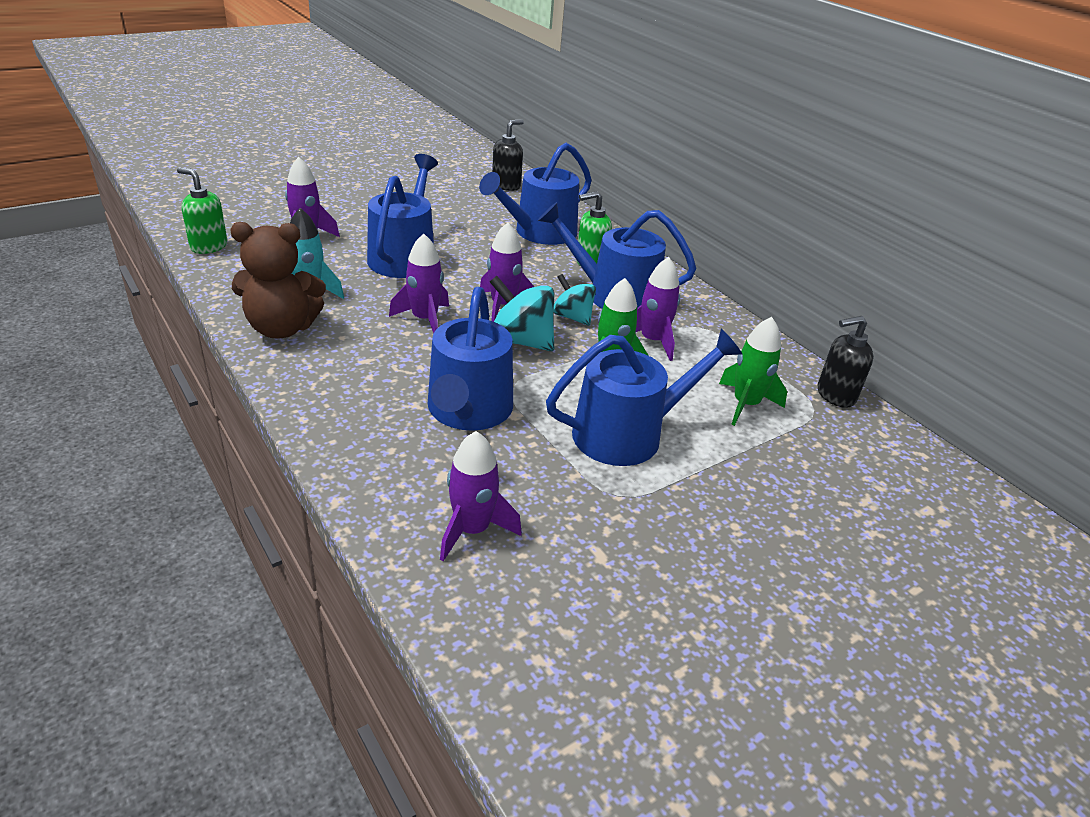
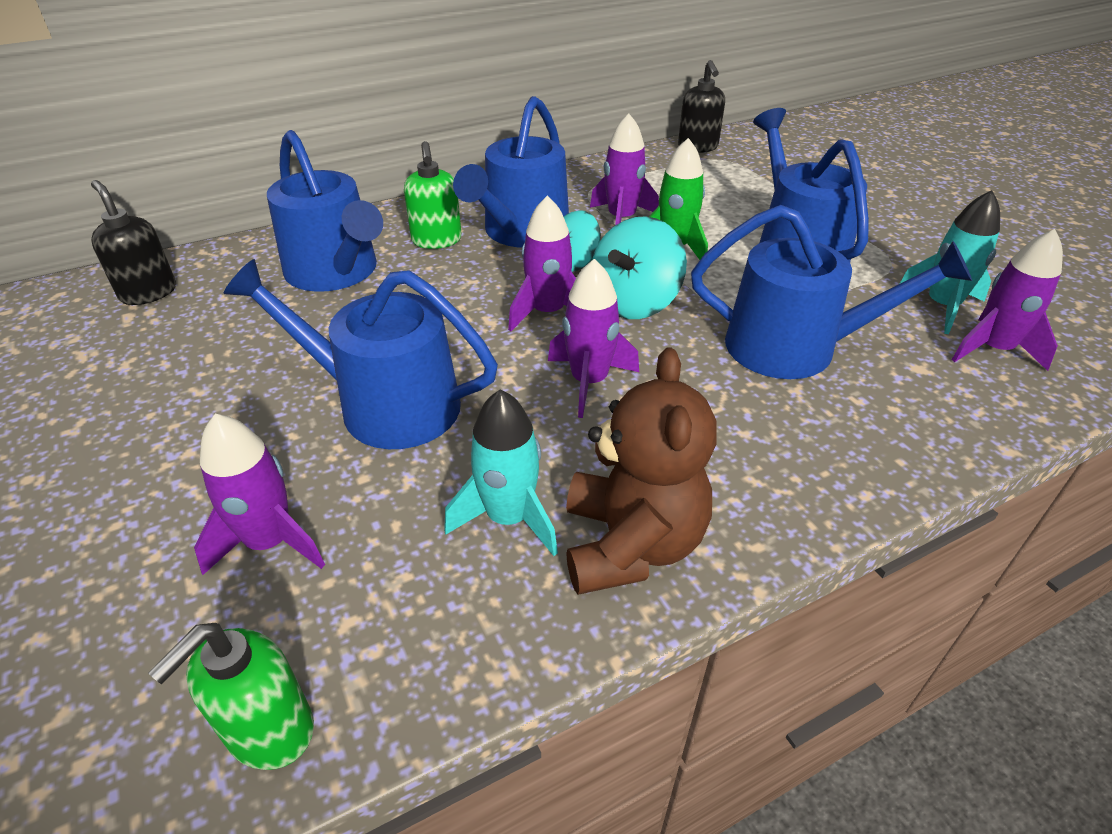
camera: 80 degrees left, 5 degrees up
(542, 512) = (942, 306): none -> turquoise rocket
(745, 404) = (725, 187): green rocket -> none

